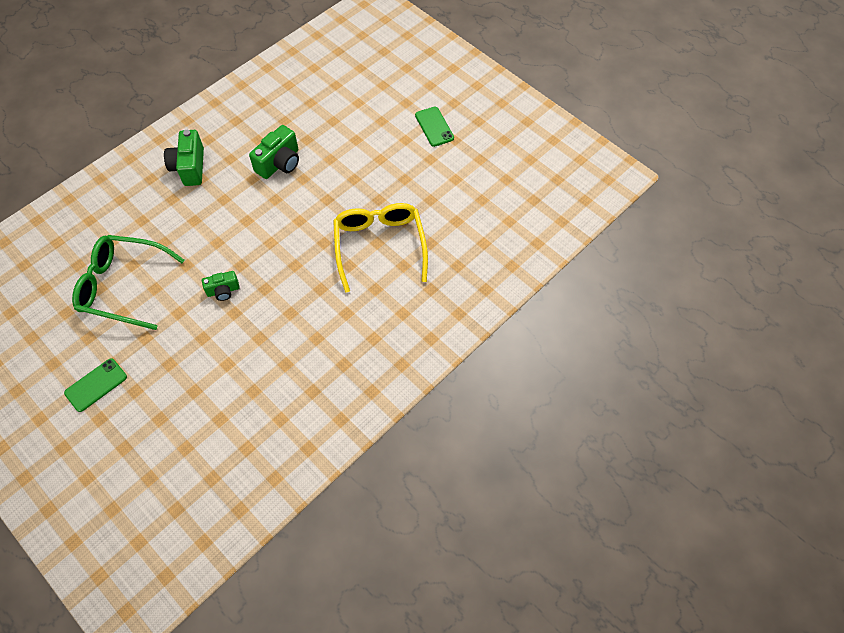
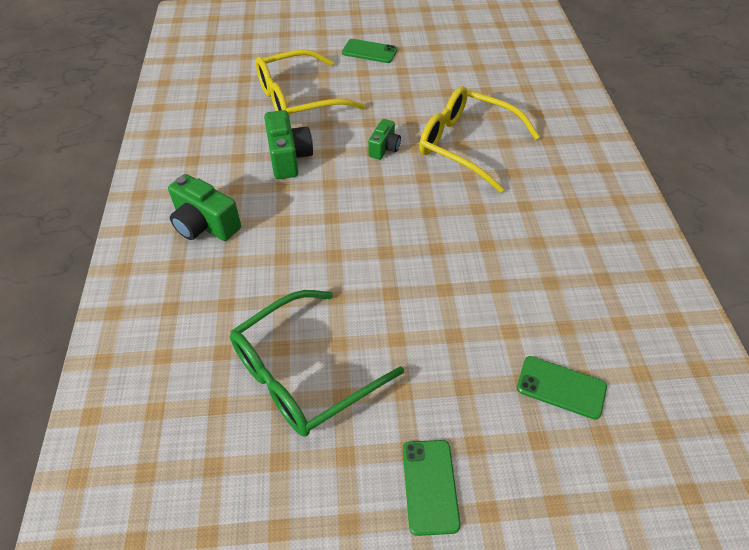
camera: 50 degrees left, 10 degrees down
(204, 411) = (561, 387): none -> green phone
(223, 291) = (405, 283): green camera -> green camera (384, 148)
(341, 127) = (298, 99): none -> yellow glasses

